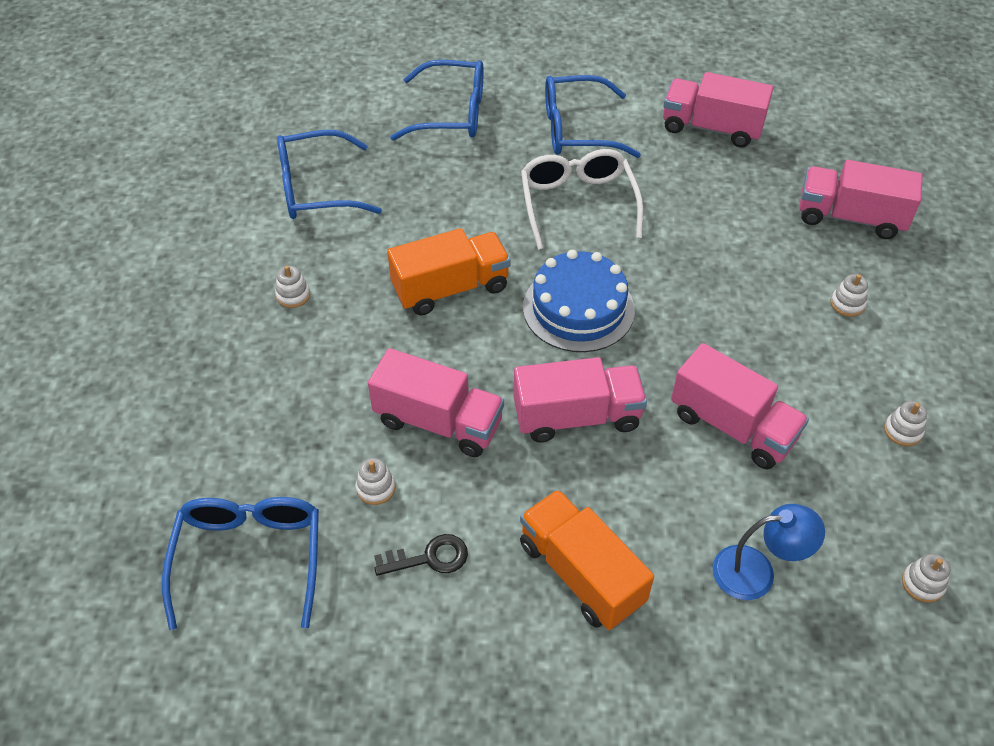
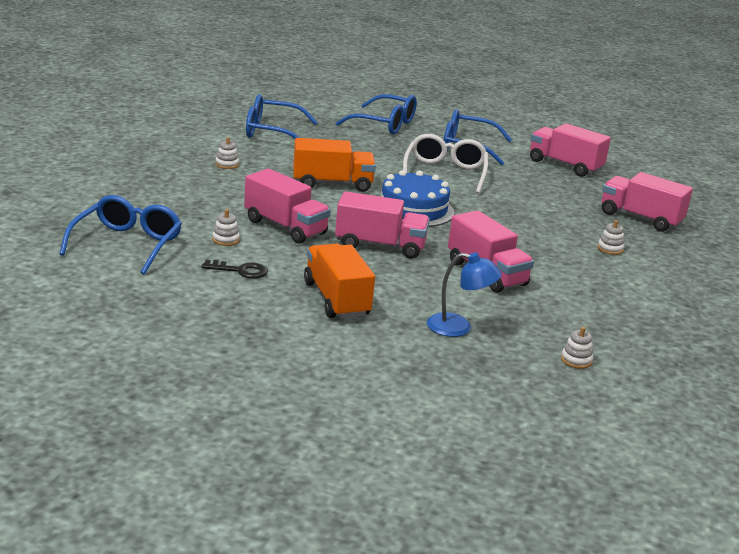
camera: 15 degrees right, 25 degrees down
(903, 431) = (611, 303): white stacking toy -> none

